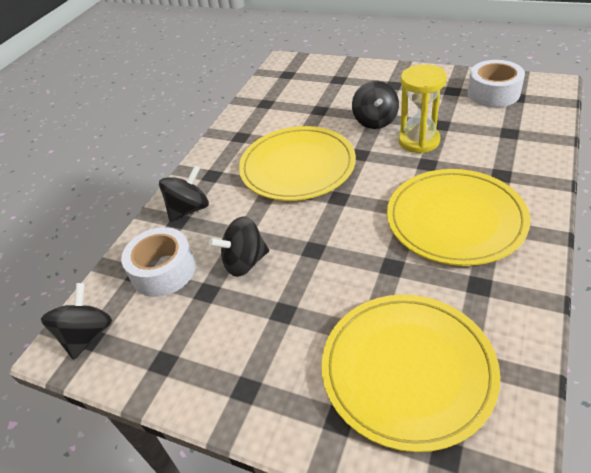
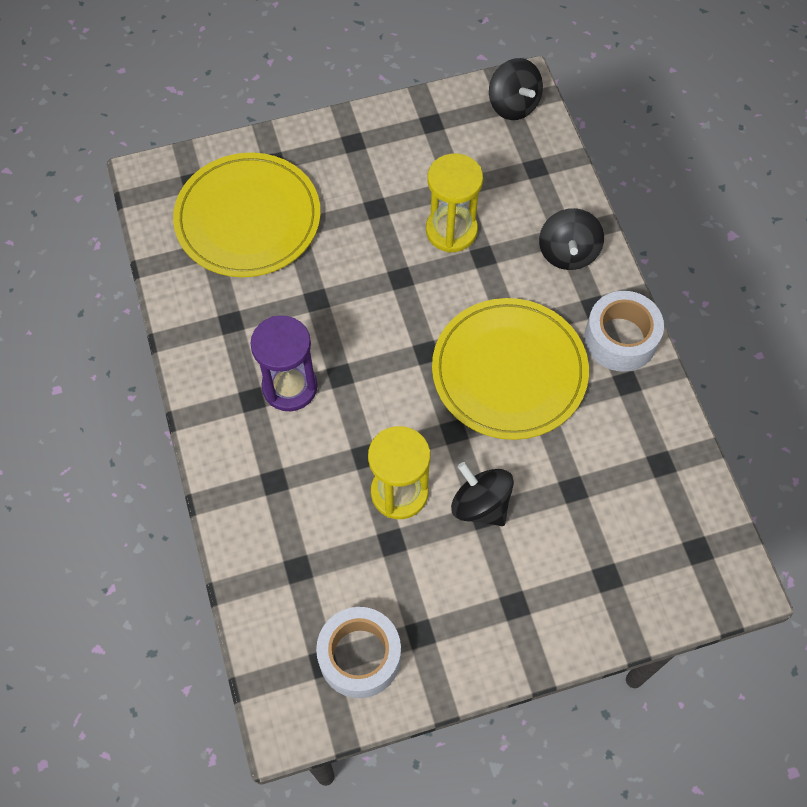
camera: 135 degrees right, 20 degrees up
(163, 271) = (516, 183): white tape -> white tape (620, 338)
(245, 262) = (451, 231): black spinning top -> yellow hourglass
(455, 219) = (290, 387): yellow plate -> purple hourglass

